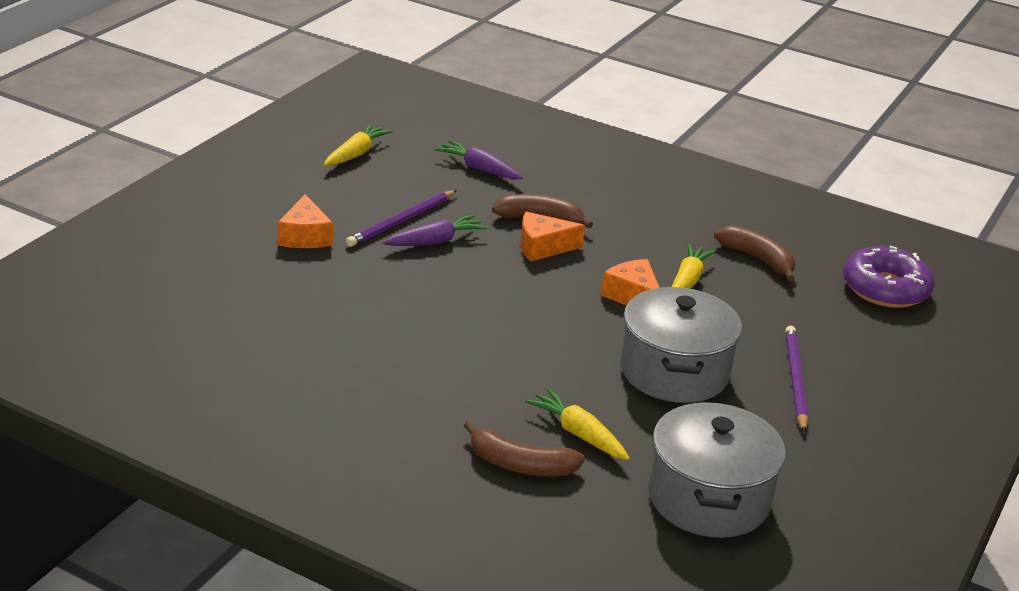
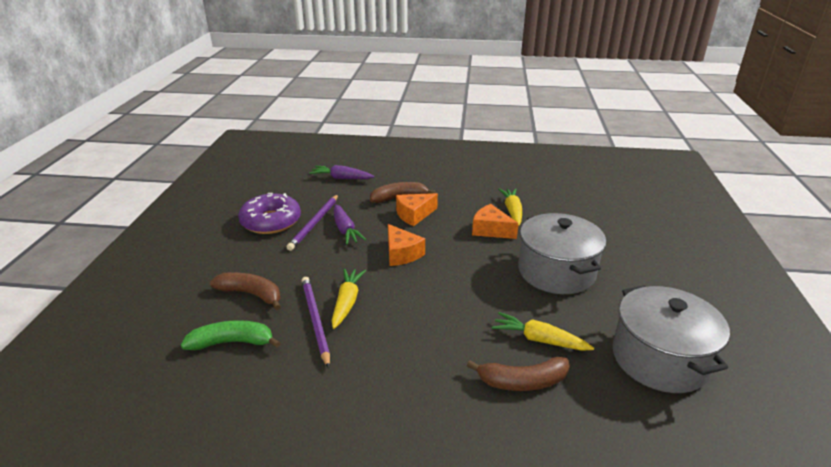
camera: 20 degrees left, 0 degrees up
(228, 327) = (232, 342): none -> green banana
(305, 236) = (254, 252): orange cheese -> orange cheese (401, 254)
(356, 154) = (258, 188): yellow carrot -> yellow carrot (347, 302)
(436, 241) = (345, 230): purple carrot -> purple carrot turned 120 degrees clockwise
(758, 259) = (537, 187): brown banana -> brown banana (251, 294)
(795, 380) = (625, 254): purple pencil -> purple pencil (315, 320)
(885, 289) = (614, 185): purple donut -> purple donut (271, 221)

